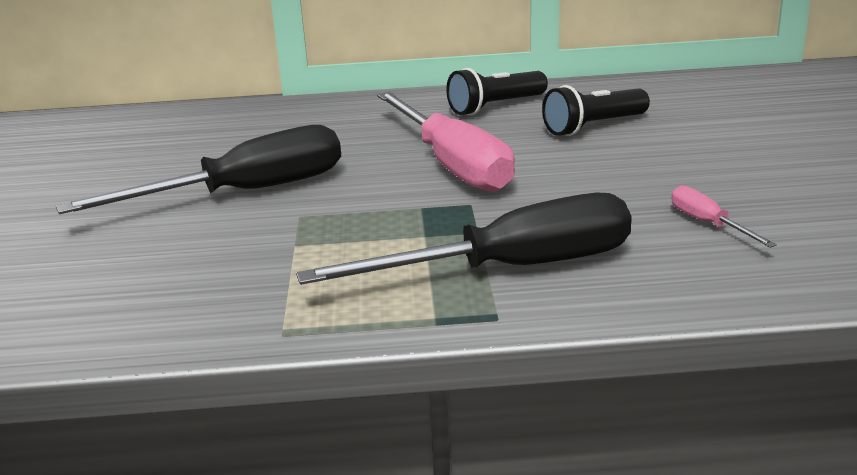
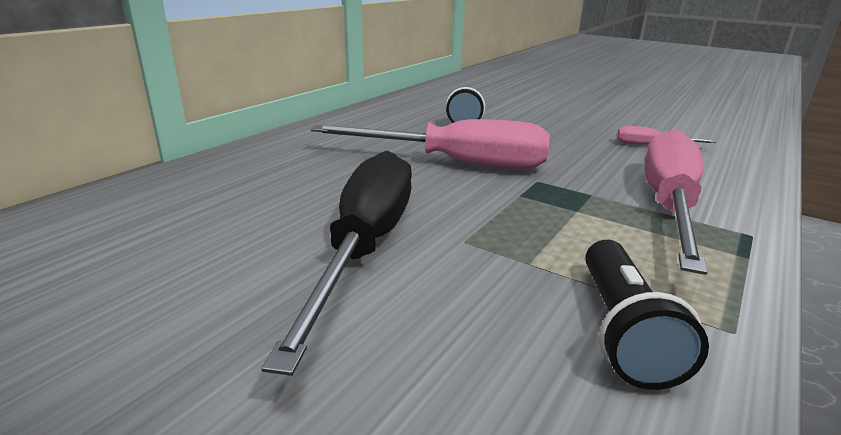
camera: 55 degrees left, 0 degrees up
(495, 107) = (377, 123): black flashlight -> black flashlight (622, 330)
(509, 269) = (669, 205): black screwdriver -> pink screwdriver

